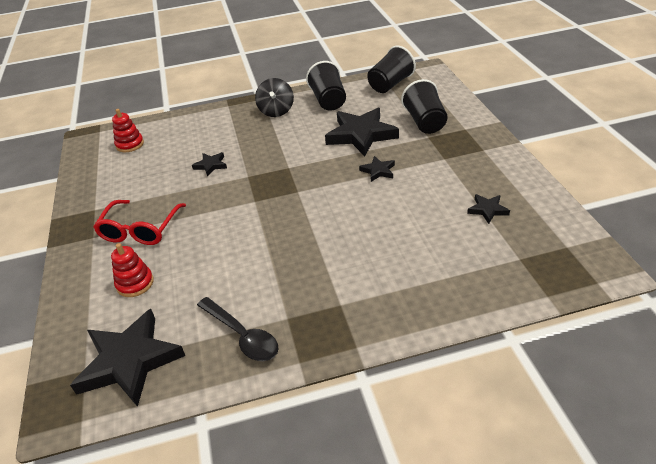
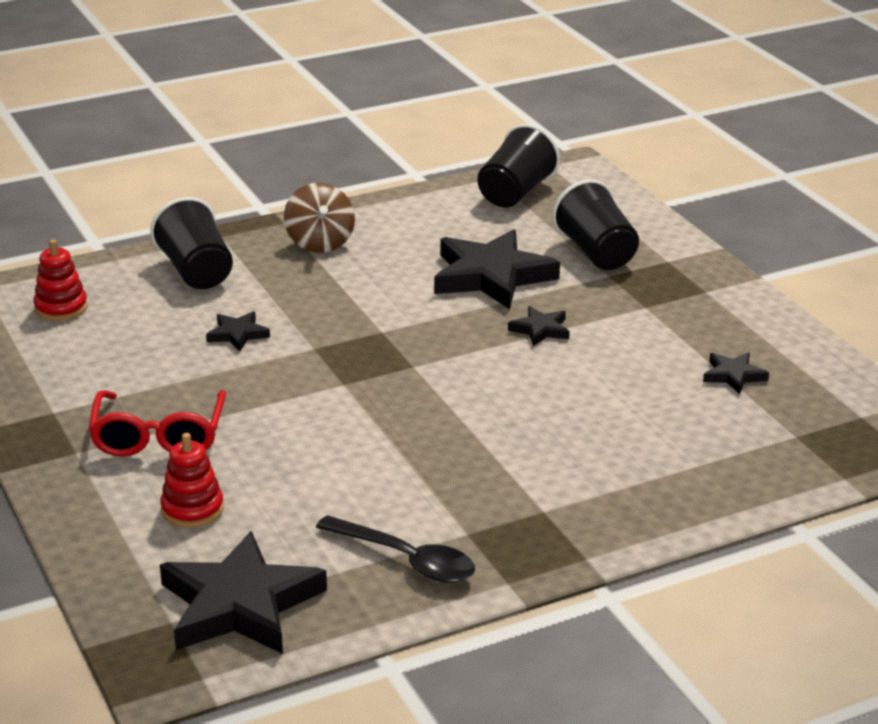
camera: 15 degrees left, 10 degrees down
(276, 111) = (320, 243): black spinning top -> brown spinning top
(328, 101) = (411, 223): black cup -> black cup (196, 271)

